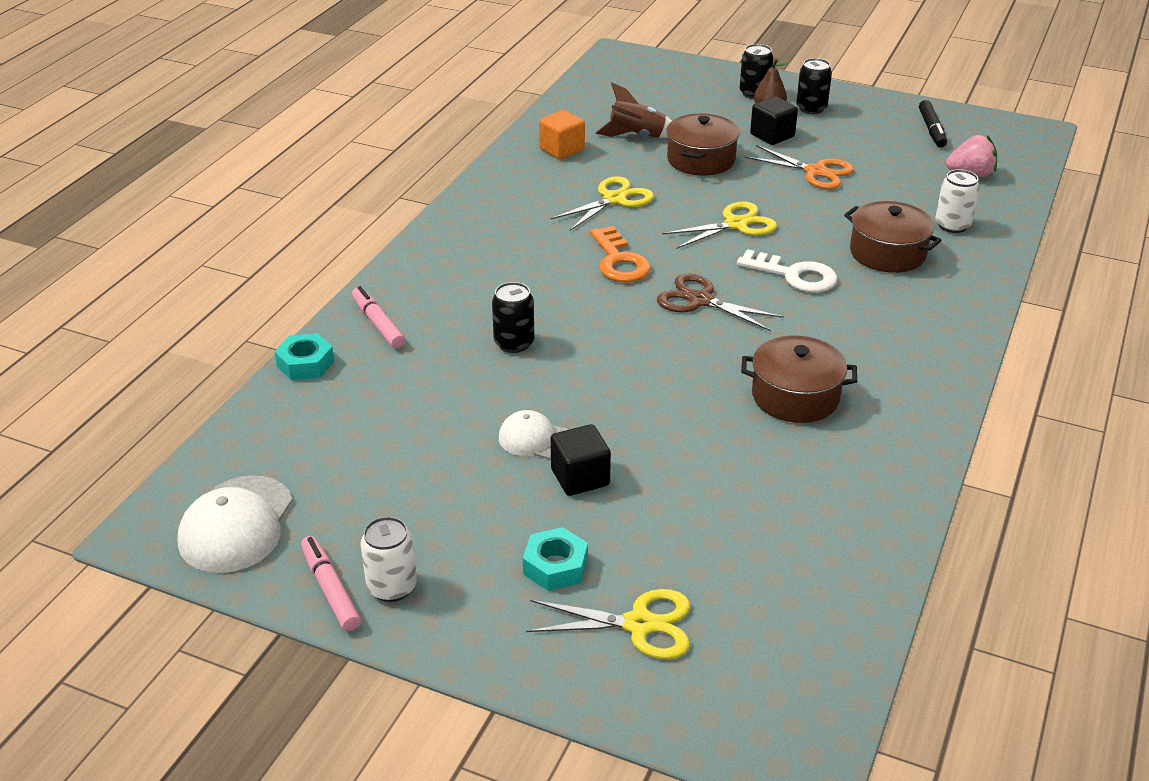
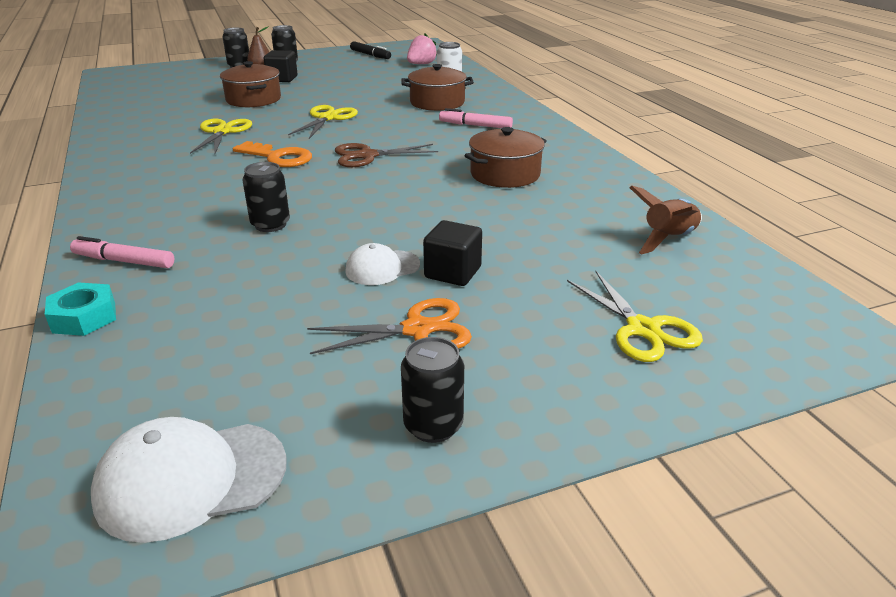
camera: 45 degrees left, 5 degrees down
(236, 524) = (191, 479): white cap -> white cap turned 105 degrees clockwise
(330, 589) = (380, 466): pink marker -> pink marker (475, 125)
(392, 587) = (433, 425): white can -> black can
(555, 566) = (530, 331): turquoise nut -> none
(562, 150) = (139, 122): orange cube -> none
(637, 136) = (189, 101): brown rocket -> brown rocket (668, 239)
(639, 625) = (643, 329): yellow scissors -> yellow scissors turned 105 degrees clockwise
(794, 275) = (404, 127): white key -> none
(815, 172) = (336, 85): orange scissors -> orange scissors (418, 329)

